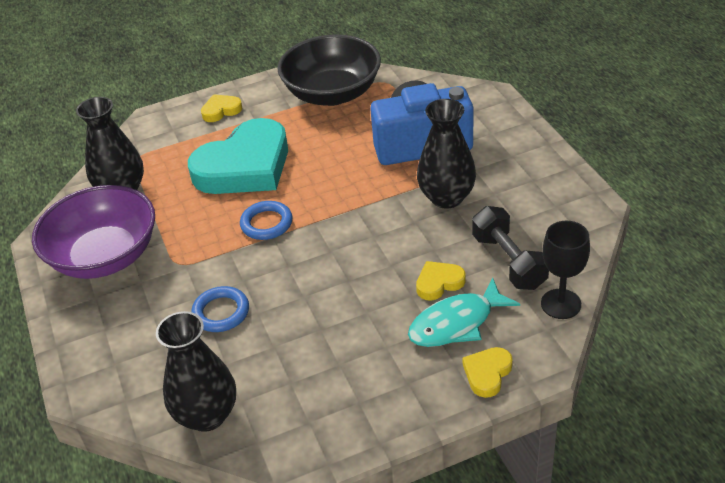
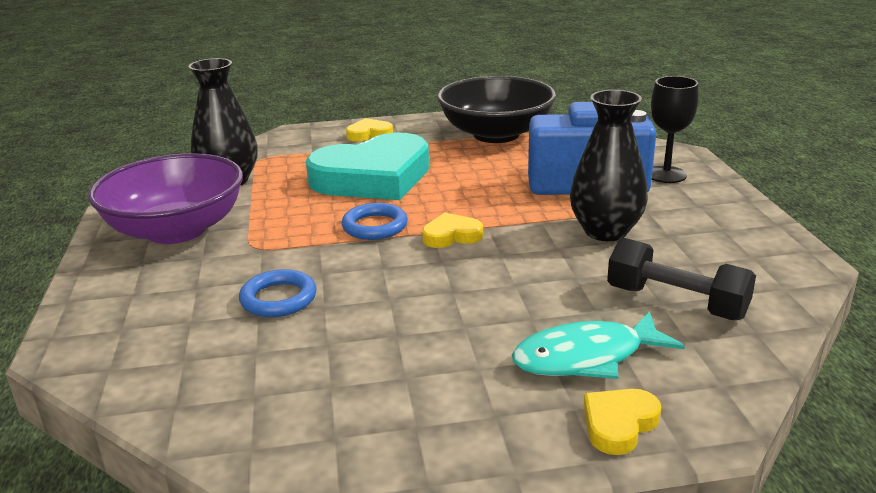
camera: 10 degrees right, 15 degrees down
(207, 415) = (201, 403): black vase -> none
(439, 283) = (573, 311): yellow heart -> yellow heart (451, 236)
(508, 261) = (676, 302): black dumbbell -> black dumbbell turned 45 degrees counterclockwise
(561, 304) = (746, 359): black goblet -> black goblet (666, 175)

